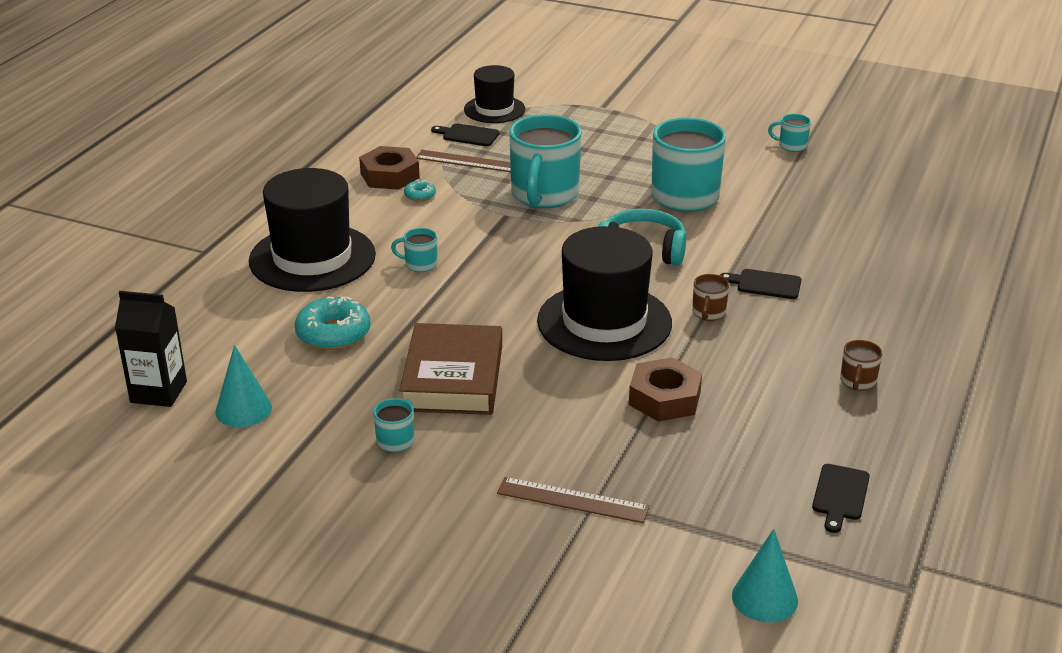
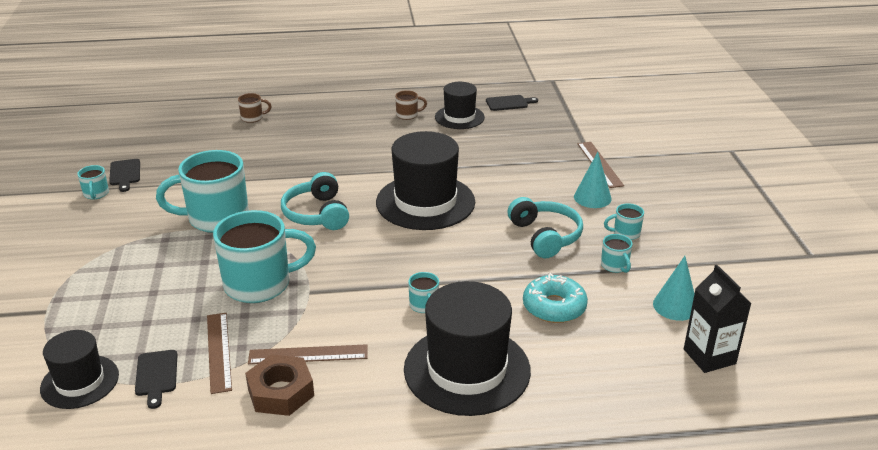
camera: 120 degrees left, 0 degrees up
(349, 402) = (615, 266): none -> turquoise mug
(420, 195) = (308, 354): turquoise donut -> brown ruler
(453, 378) = (545, 236): brown book -> turquoise headphones
(664, 398) = (484, 162): brown nut -> none
(708, 313) = (379, 170): brown mug -> brown mug (253, 118)
(764, 598) = (599, 105): turquoise cone -> turquoise cone (592, 197)
(765, 284) = (326, 160): black cutting board -> black cutting board (125, 174)
(819, 426) = (459, 117): none -> black hat

